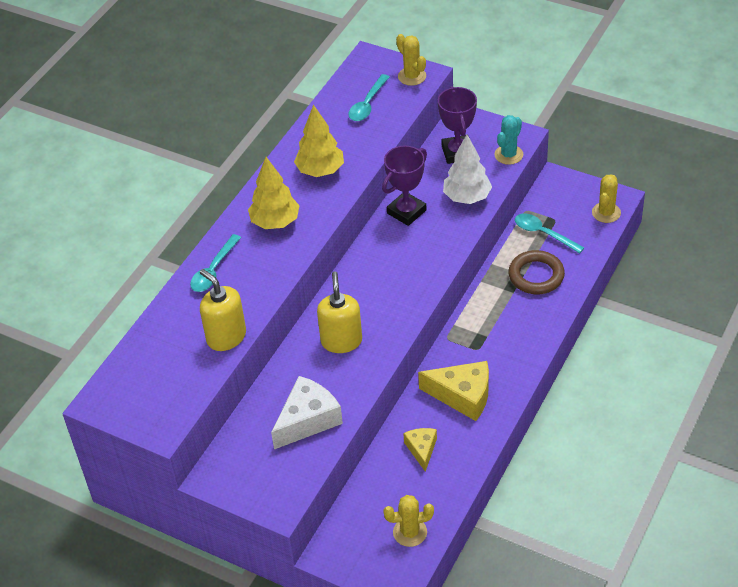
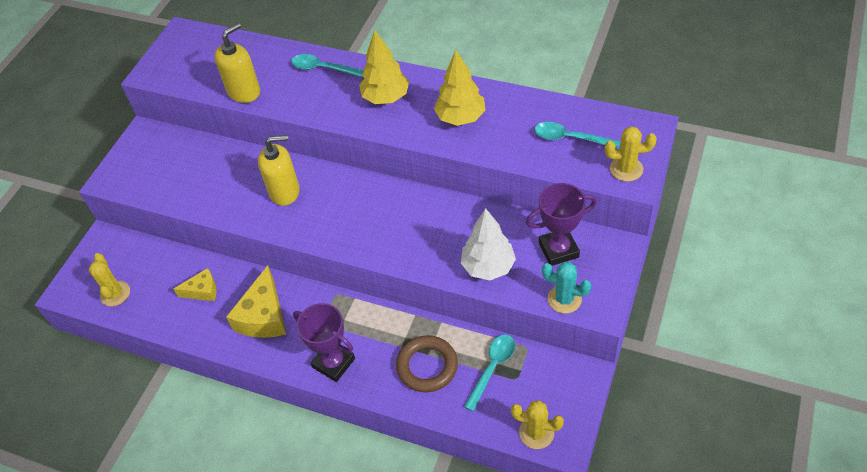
camera: 85 degrees right, 5 degrees up
(307, 420) = (195, 183): white cheese -> none
(406, 212) = (459, 217): purple trophy -> purple trophy (333, 363)
(412, 76) = (626, 169): yellow cactus -> yellow cactus turned 45 degrees clockwise

